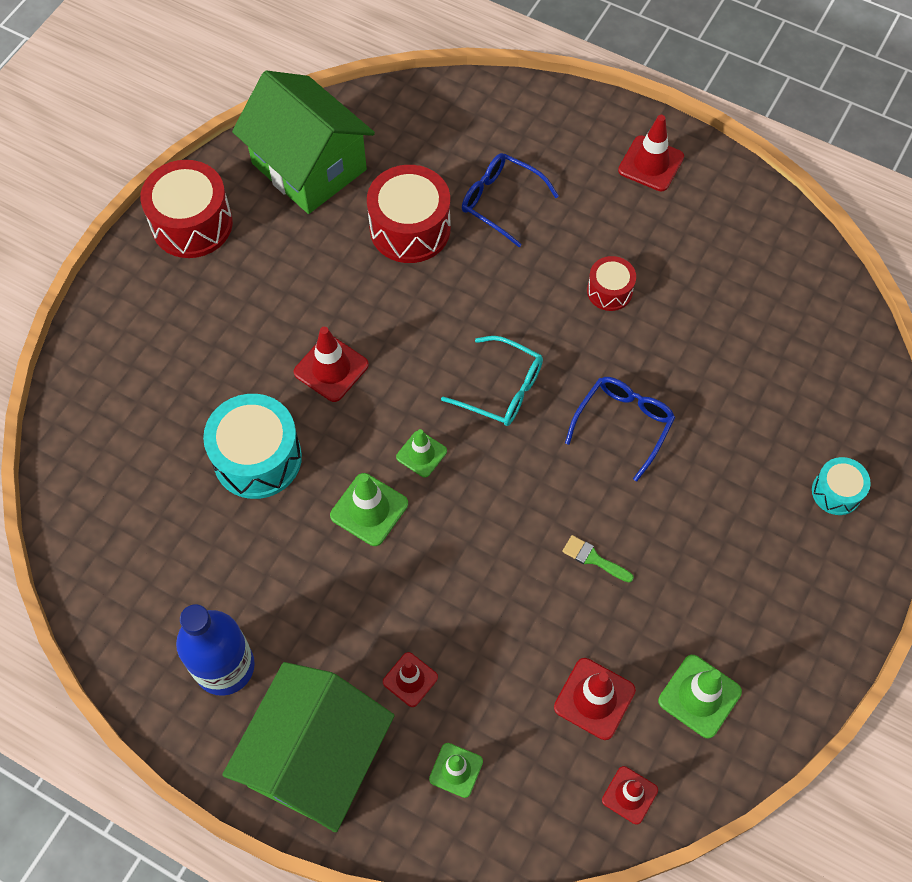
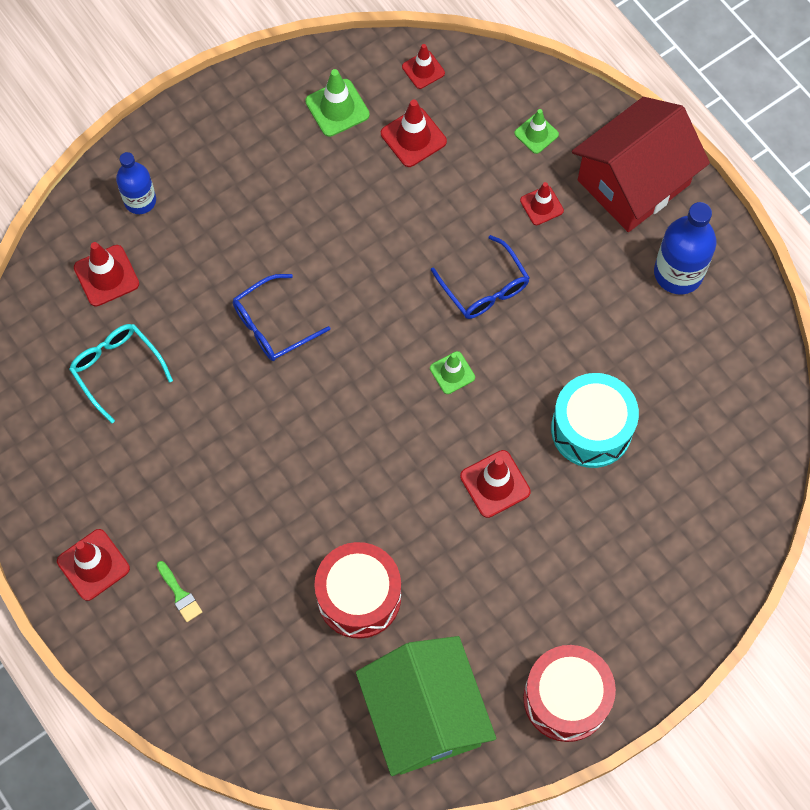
camera: 155 degrees left, 5 degrees up
(316, 758) = (633, 182): green house -> red house
(369, 509) = (516, 345): green traffic cone -> none
(501, 201) = (258, 588): blue glasses -> blue glasses (484, 287)
(502, 389) = (356, 400): turquoise glasses -> turquoise glasses (117, 369)
(593, 558) = (358, 232): green brush -> green brush (180, 594)
(609, 291) = (212, 450): red drum -> none
(814, 402) = (106, 276): none -> red traffic cone
(836, 492) = (140, 200): turquoise drum -> blue bottle

